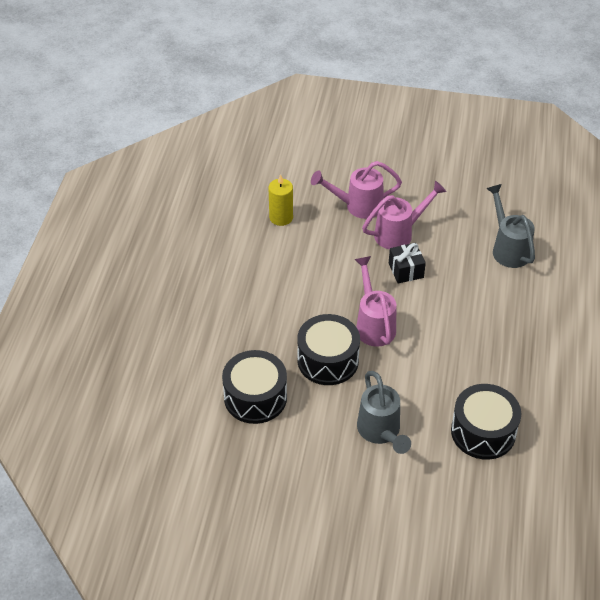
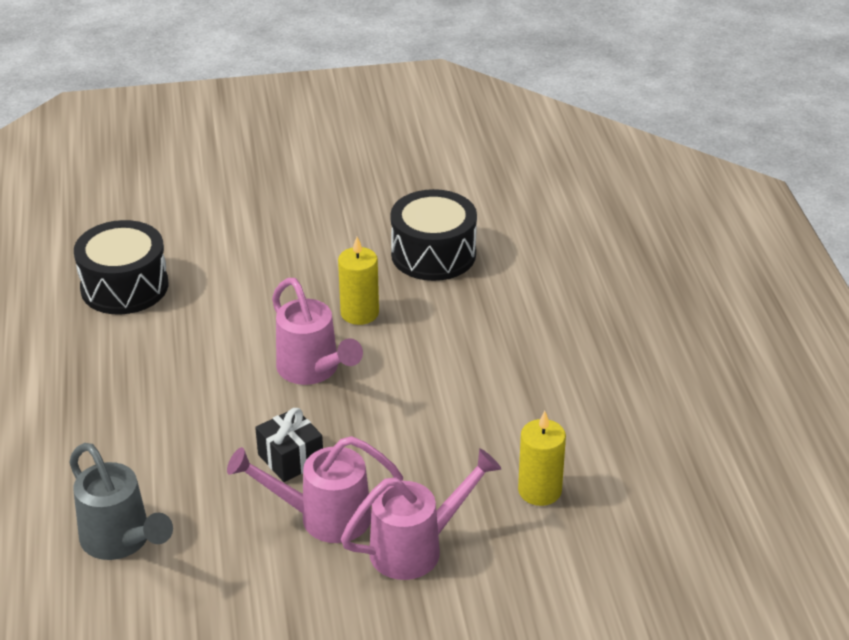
camera: 160 degrees right, 10 degrees down
(328, 360) = (359, 313): black drum -> yellow candle
(381, 432) = (257, 257): grey watering can -> none
(399, 233) = (322, 517): pink watering can -> pink watering can turned 45 degrees clockwise

